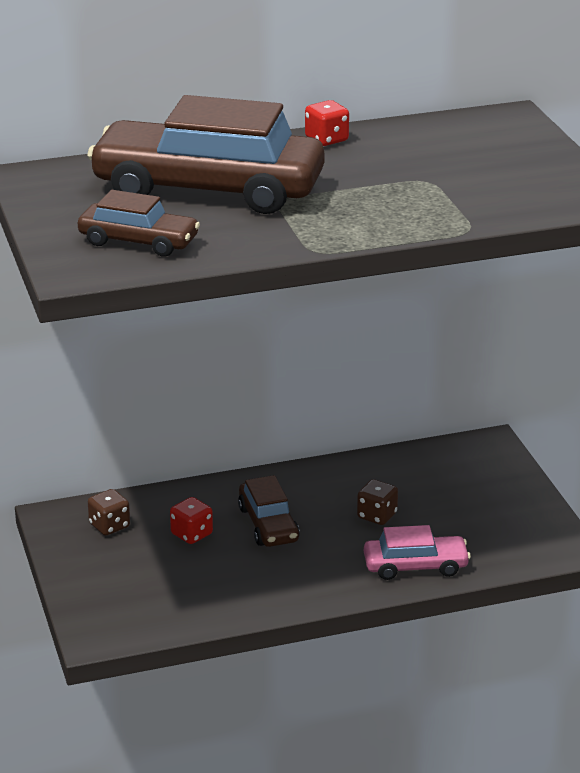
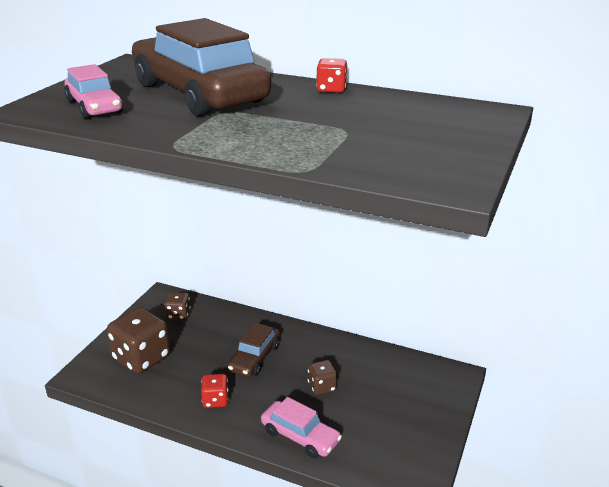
camera: 40 degrees right, 0 degrees up
(138, 241) = (94, 106): brown car -> pink car
(140, 586) = (141, 358): none -> brown dice
(191, 534) = (209, 341): red dice -> red dice (215, 400)

